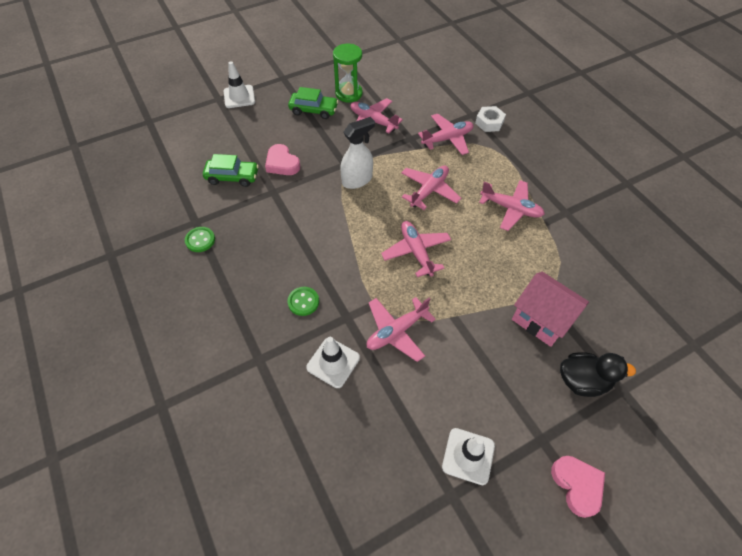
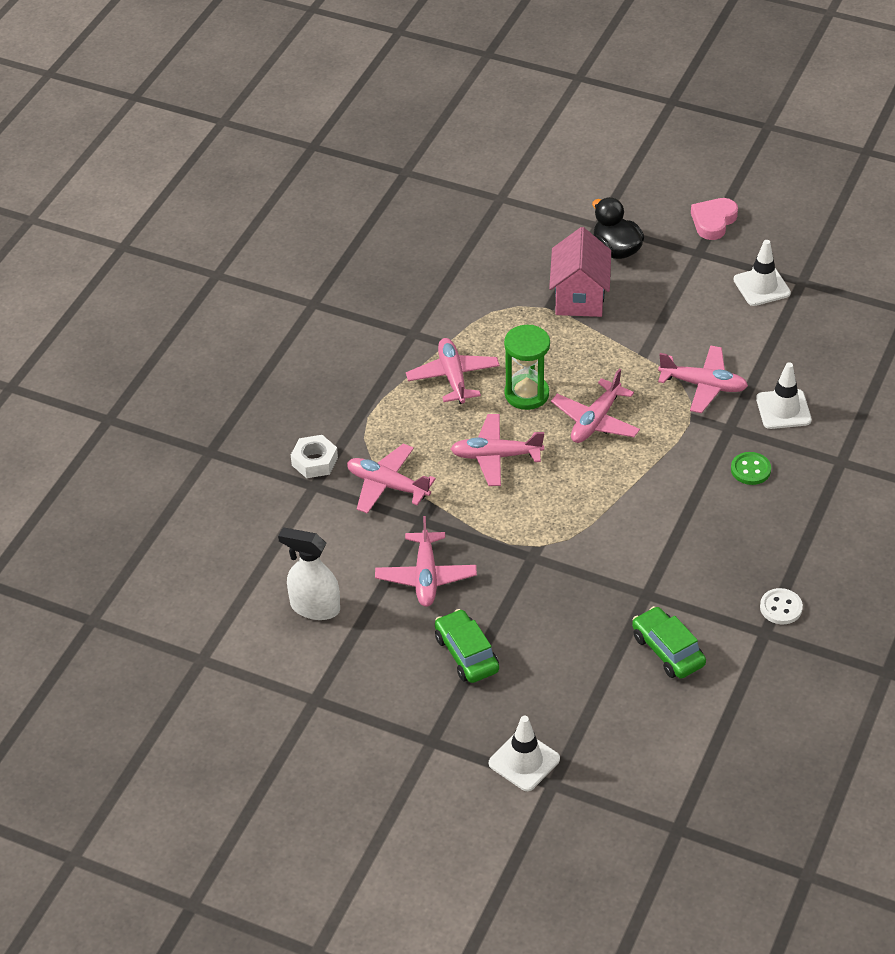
camera: 125 degrees left, 10 degrees down
(200, 240) = (781, 608): green button -> white button
(282, 163) = (595, 618): pink heart -> none
(349, 93) = (393, 638): green hourglass -> green hourglass (526, 394)
(357, 180) = (546, 528): white spray bottle -> white spray bottle (314, 607)

